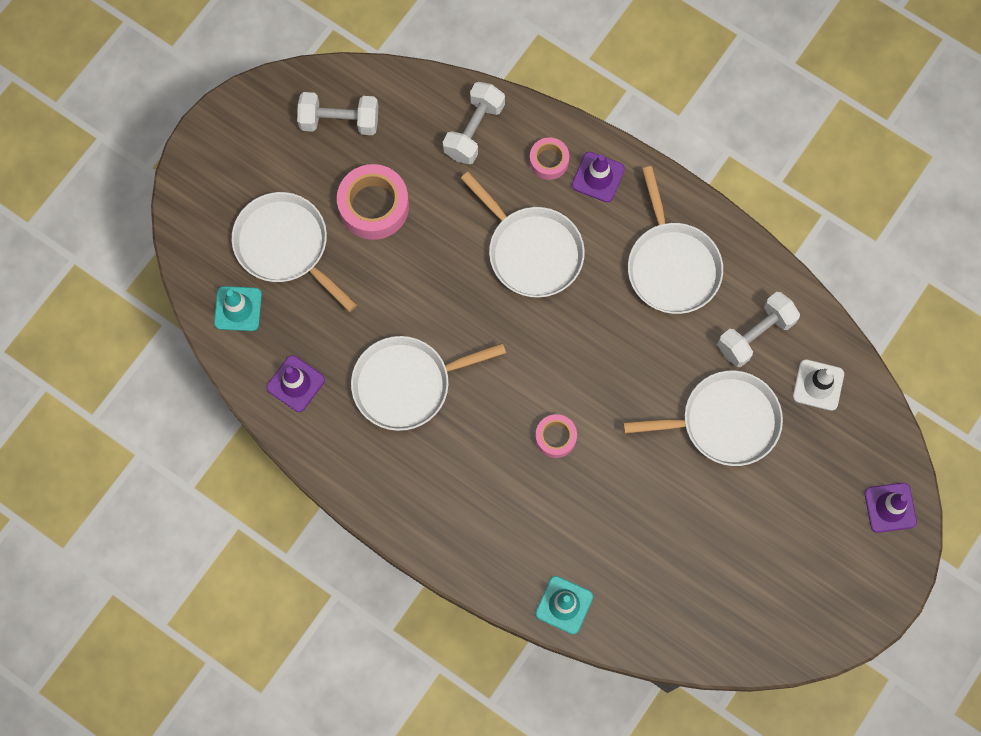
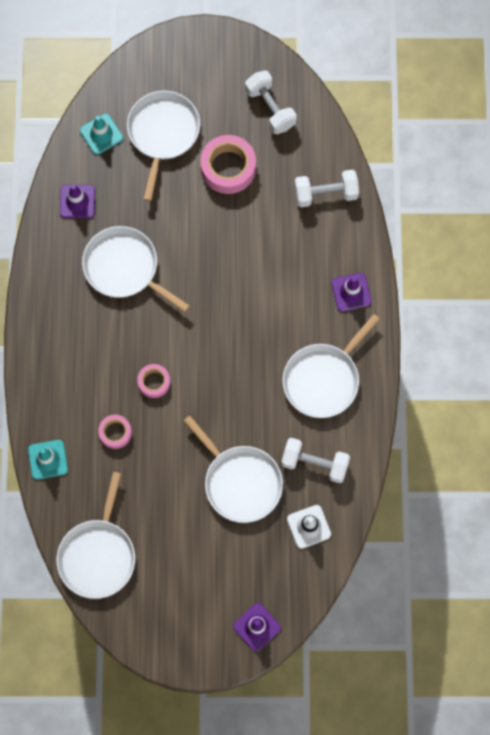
camera: 55 degrees right, 0 degrees up
(532, 251) = (269, 285): white pan -> white pan (98, 555)
(549, 161) = (339, 254): pink tape -> pink tape (115, 433)

